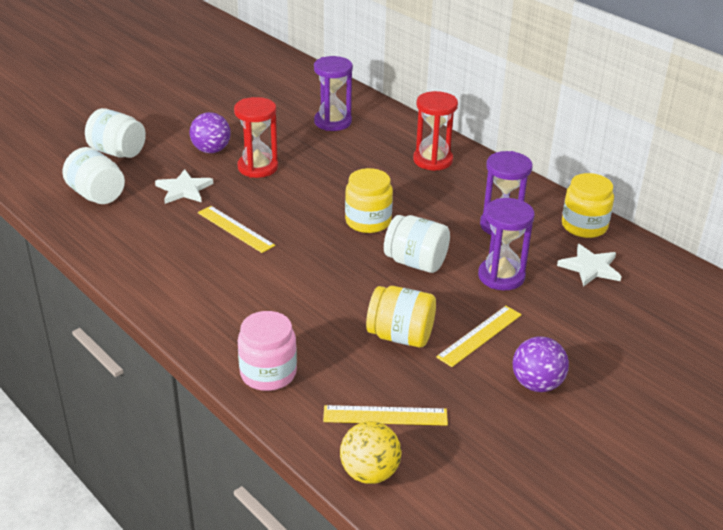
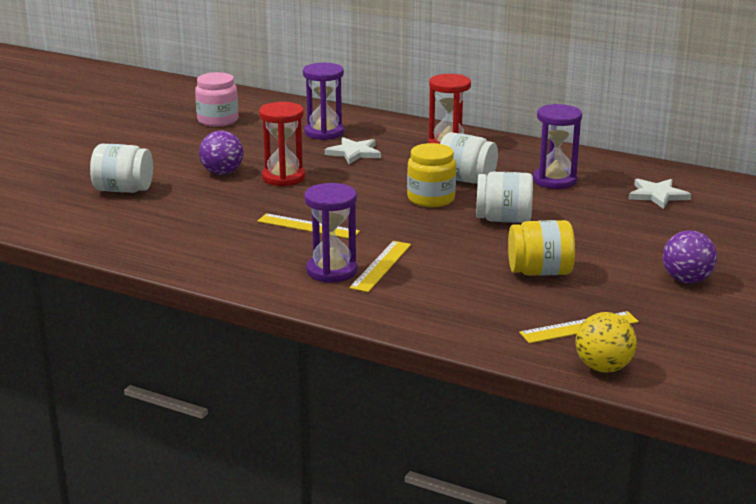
camera: 20 degrees left, 10 degrees down
(97, 195) = (136, 226): white jar -> white jar (466, 180)
(184, 189) = (225, 206): white star -> white star (354, 153)
(268, 373) = (445, 321): pink jar -> pink jar (218, 120)
(480, 336) = (608, 258): yellow ruler -> yellow ruler (381, 266)
(501, 276) = (588, 215): purple hourglass -> purple hourglass (332, 271)
(584, 226) = (626, 168): yellow jar -> none

